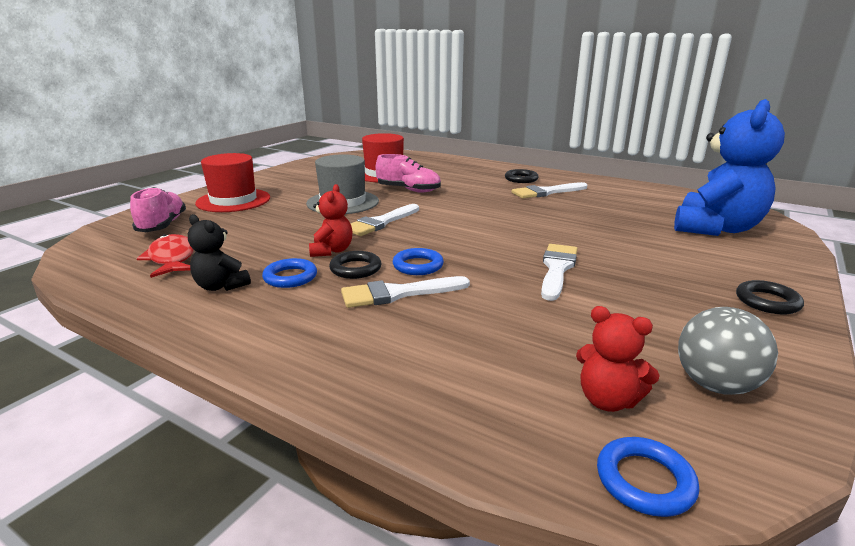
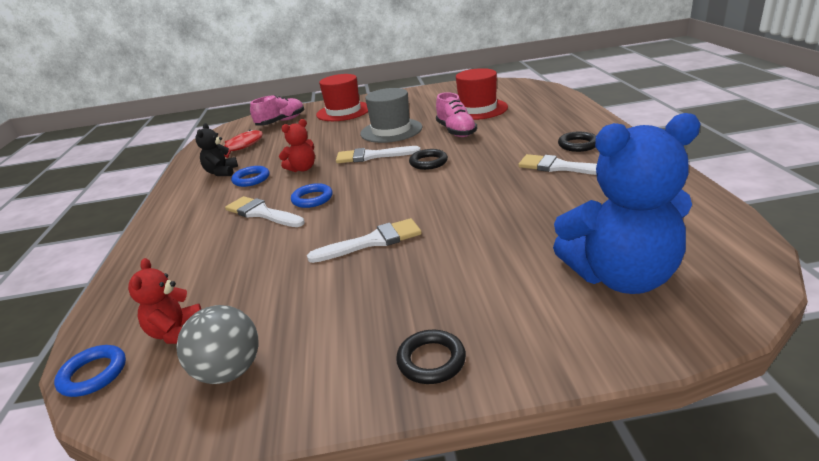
camera: 55 degrees right, 5 degrees up
(355, 269) = (284, 187): black ring -> black ring (428, 162)

